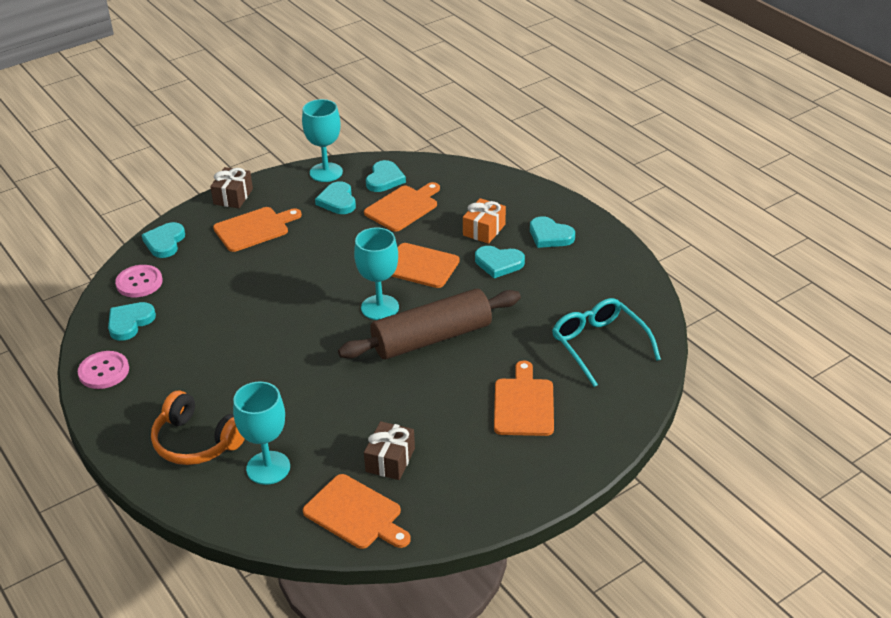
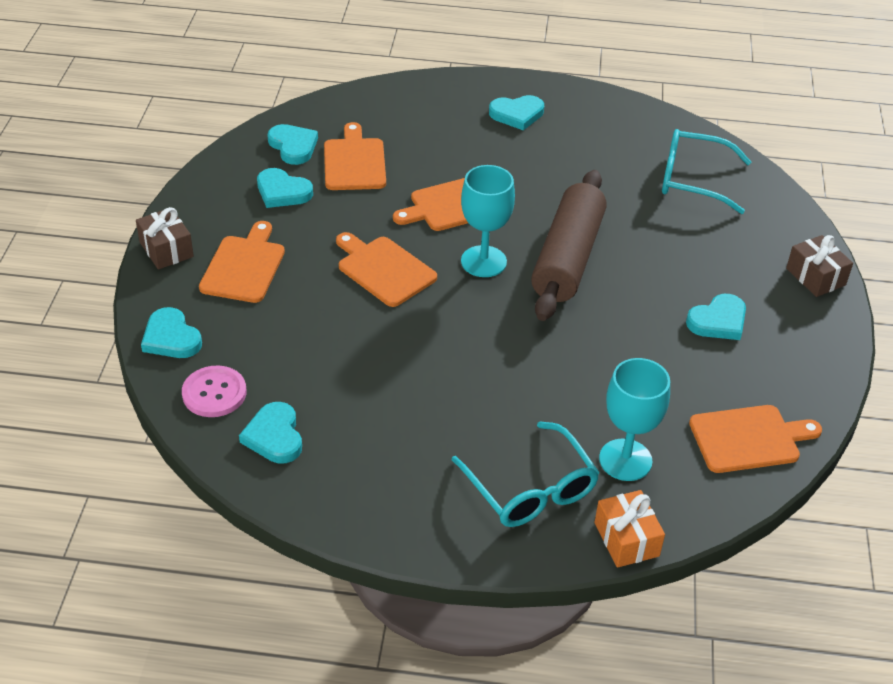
camera: 50 degrees left, 5 degrees up
(104, 371) = (331, 499): pink button -> none
(197, 441) = (530, 488): orange headphones -> turquoise glasses
(326, 172) = (224, 172): turquoise goblet -> none
(390, 460) = (702, 377): brown gift -> brown gift (815, 277)
(484, 230) = (457, 141): orange gift -> orange gift (626, 539)
(498, 263) = (515, 162): turquoise heart -> turquoise heart (718, 321)
(523, 404) = (718, 262): orange cutting board -> orange cutting board (384, 269)

